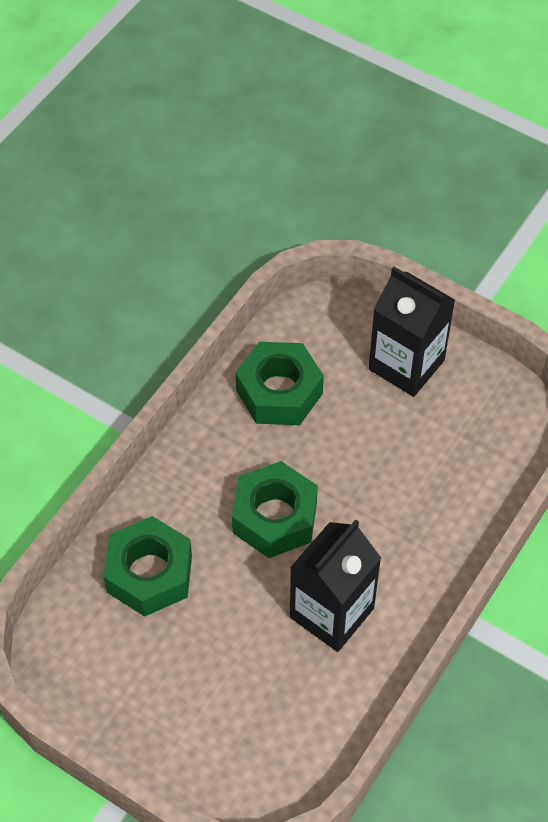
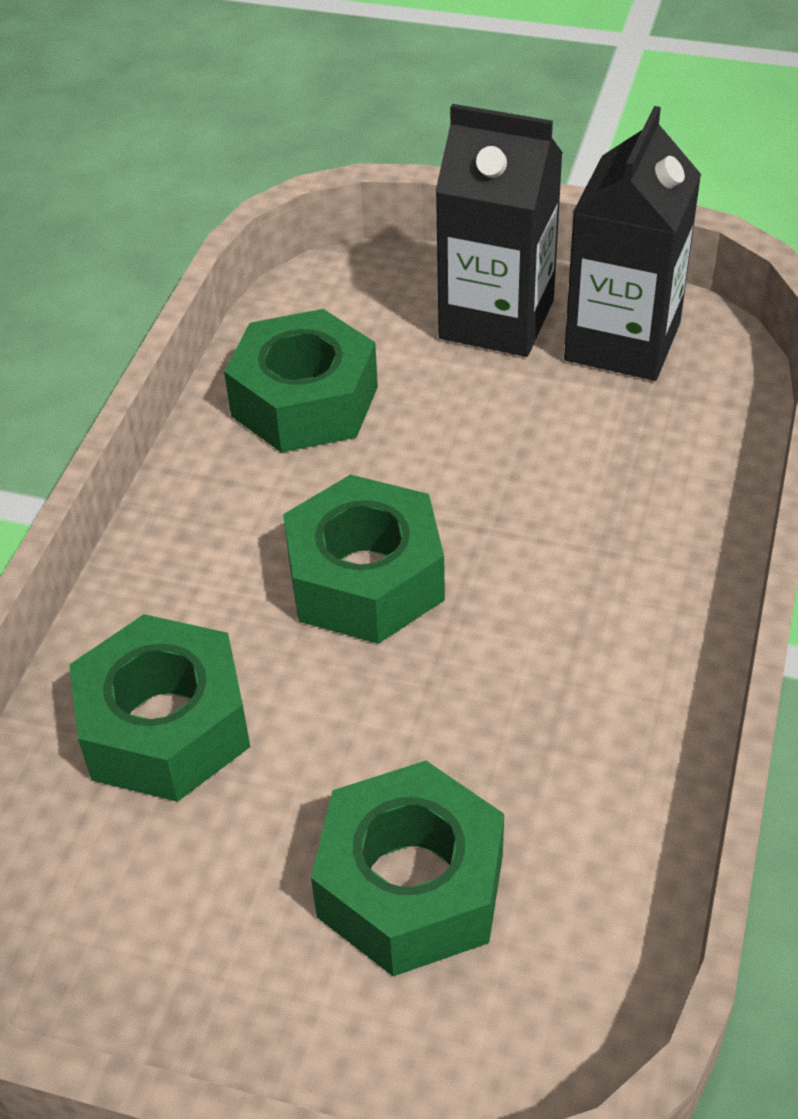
camera: 15 degrees left, 10 degrees down
(240, 693) = (411, 885): none -> green nut
(331, 613) = (527, 700): black carton -> black carton (622, 342)

